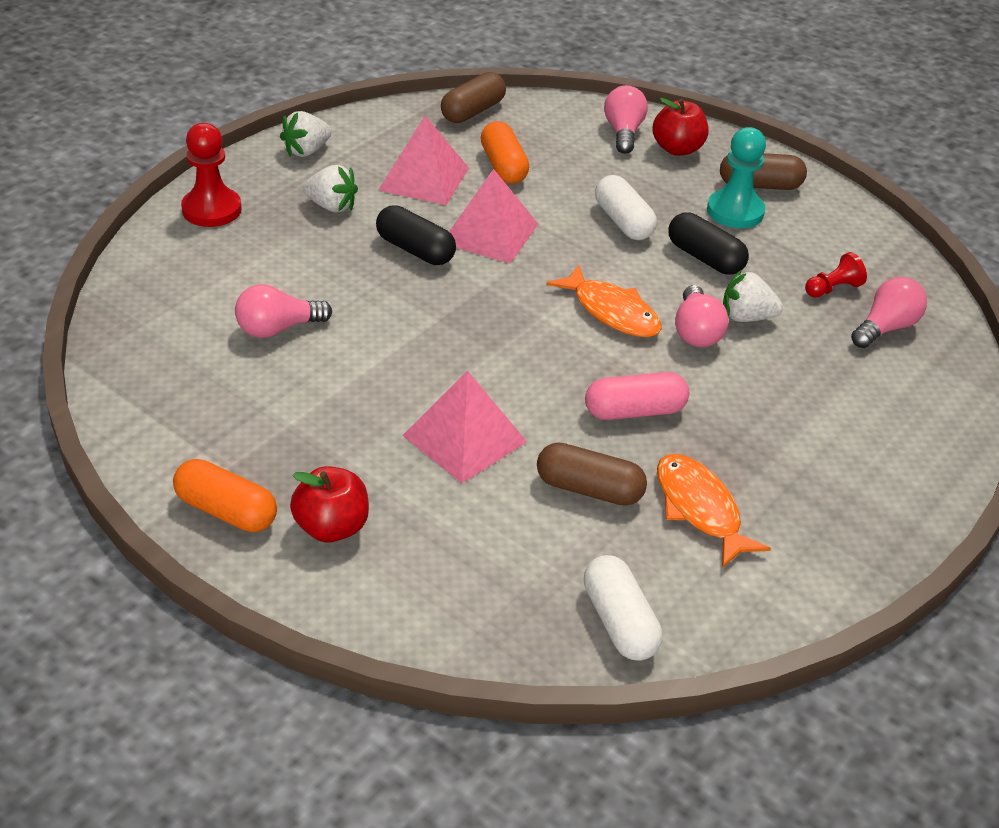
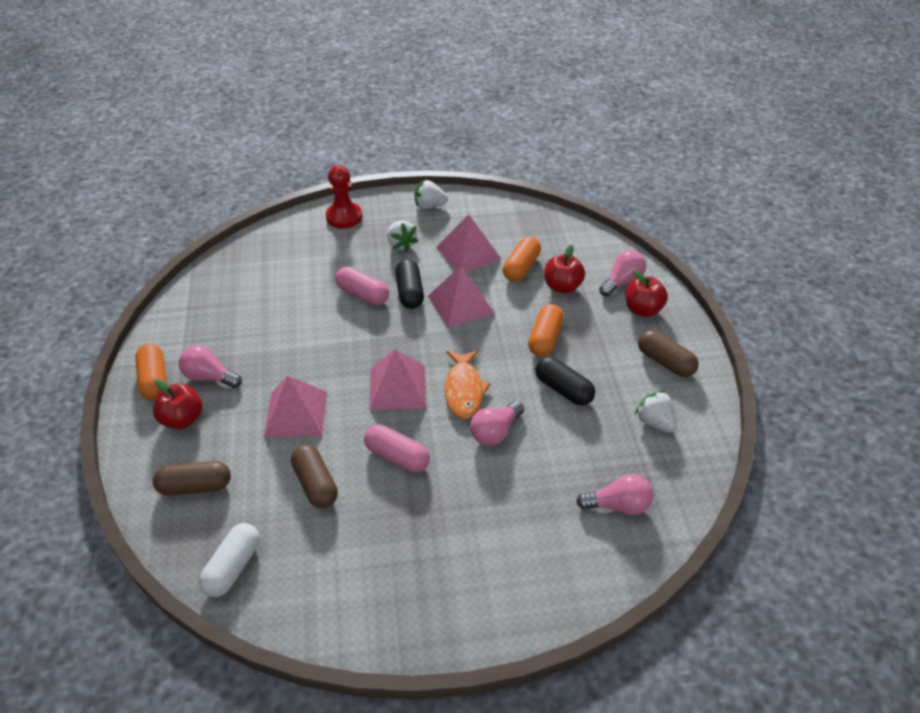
camera: 45 degrees right, 5 degrees up
(278, 329) = (291, 299): pink light bulb -> pink light bulb (209, 377)
(362, 279) = (363, 294): none -> pink capsule
(473, 111) = (548, 224): brown capsule -> brown capsule (195, 486)
(539, 348) = (397, 387): none -> pink pyramid
(572, 165) = (562, 287): none -> red apple
(623, 222) = (545, 339): white capsule -> orange capsule
(700, 509) = (354, 537): orange fish -> none
(705, 258) = (563, 389): black capsule -> black capsule turned 45 degrees counterclockwise
(735, 211) = (624, 370): turquoise pawn -> none
(746, 317) = (537, 442): white strawberry -> white strawberry (655, 422)
(833, 289) = (618, 458): red pawn -> none

